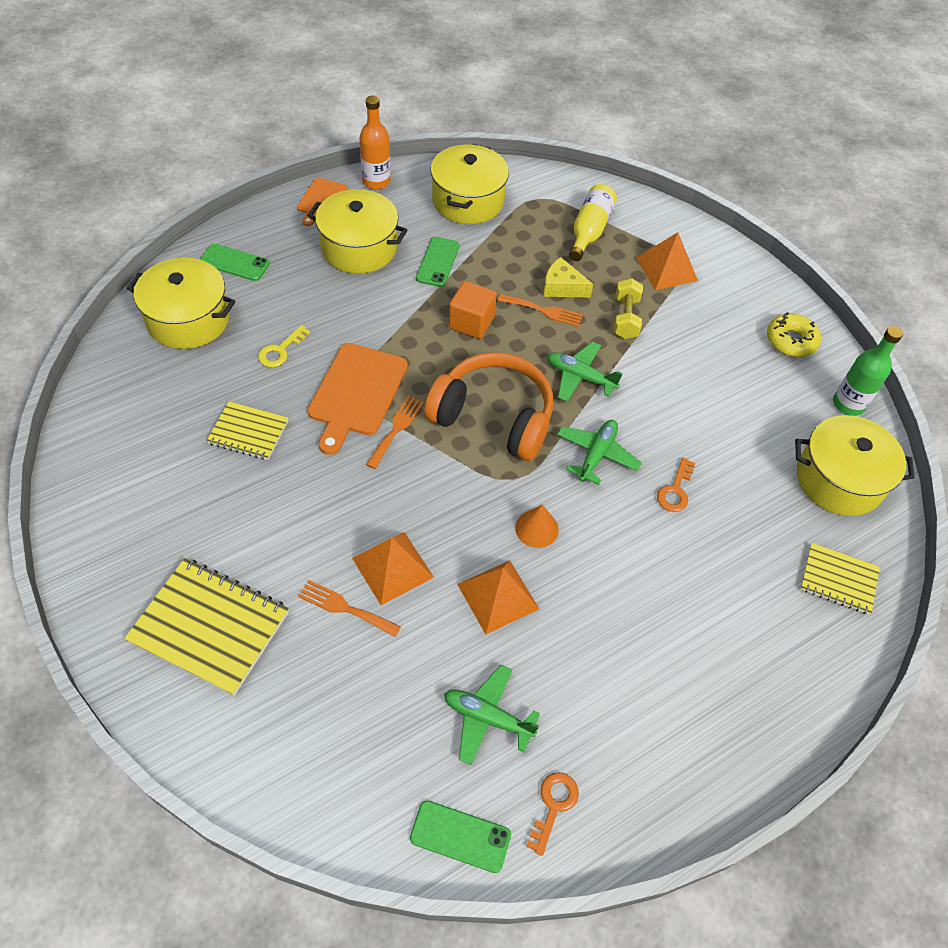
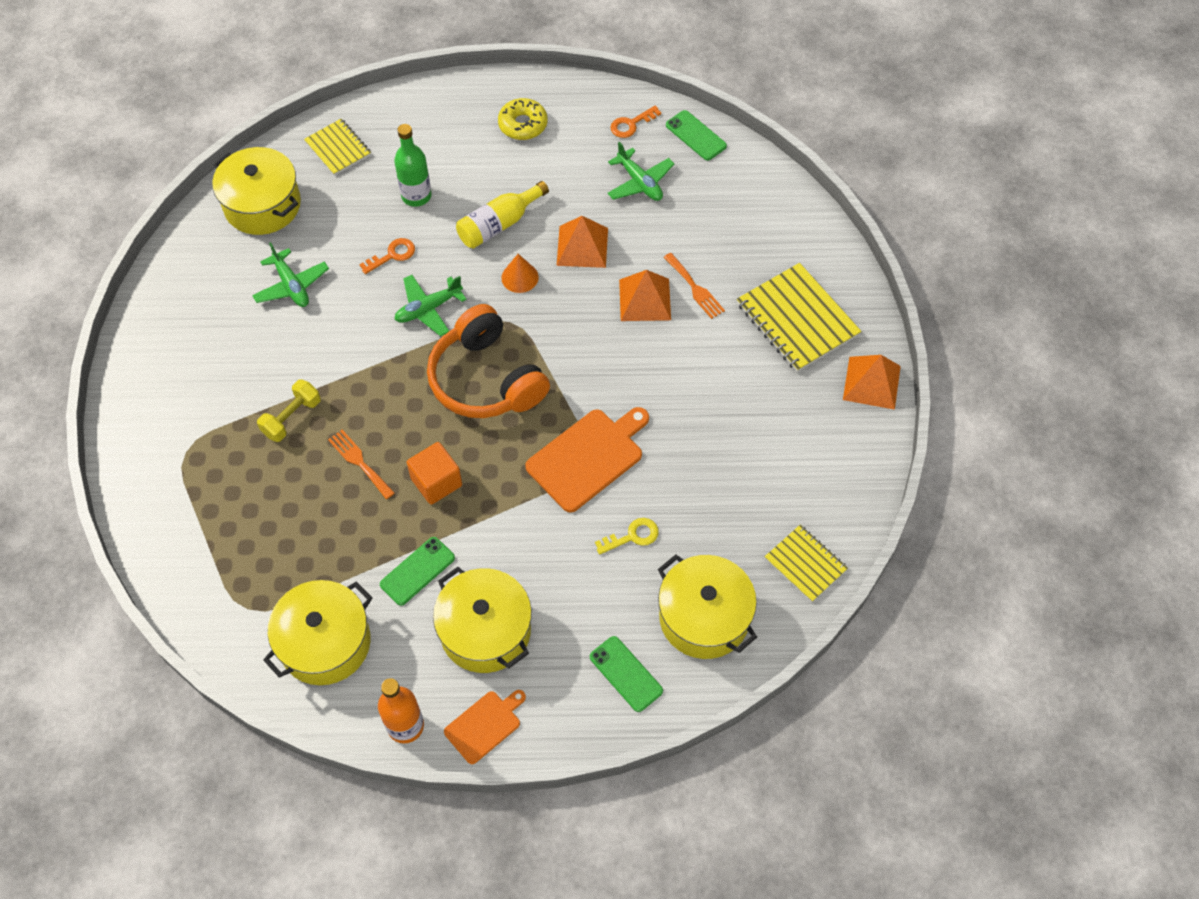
camera: 145 degrees left, 5 degrees up
(248, 432) = (701, 463): yellow notebook -> yellow notebook (805, 564)
(396, 429) = (574, 407): orange fork -> none
(562, 287) = (320, 480): yellow cheese -> none
(580, 377) = (384, 380): green plane -> green plane (291, 285)
(589, 231) = (233, 536): yellow bottle -> yellow bottle (499, 224)
(666, 269) = (202, 452): orange pyramid -> orange pyramid (871, 382)
(791, 341) = (170, 326): yellow donut -> yellow donut (523, 124)
(848, 404) = (187, 252): green bottle -> green bottle (416, 196)

